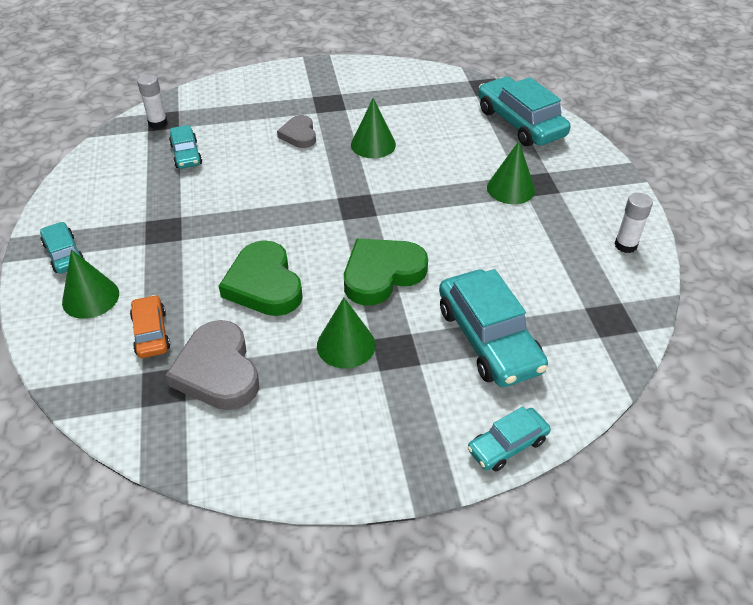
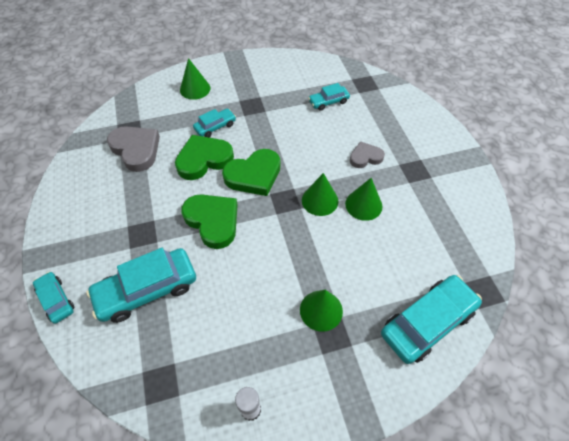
camera: 85 degrees right, 10 degrees up
(64, 254) = (229, 71): turquoise car -> turquoise car (215, 127)
(151, 333) = (167, 117): orange car -> none
(158, 123) = (360, 82): white glue stick -> none
(218, 371) = (136, 150): grey heart -> grey heart turned 75 degrees clockwise
(307, 232) = (254, 175): none -> green heart
(346, 345) = (149, 206): green cone -> green cone (320, 200)

